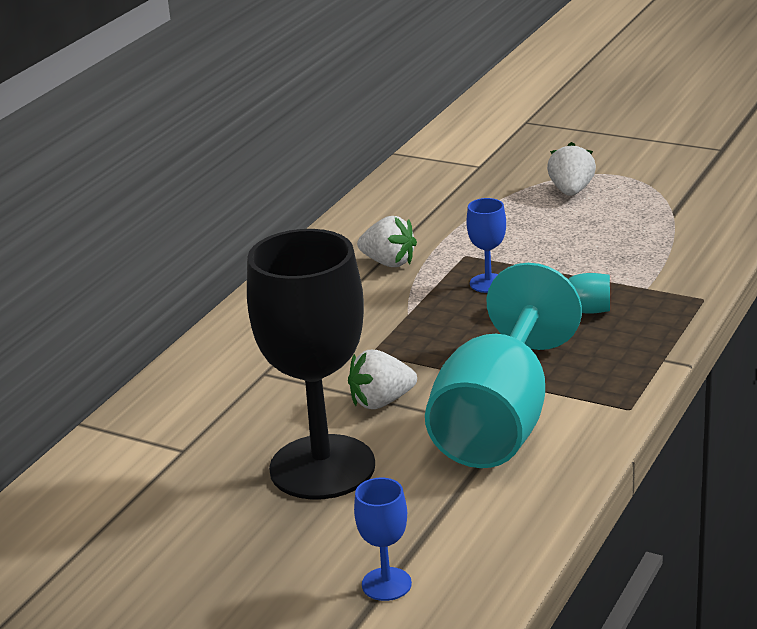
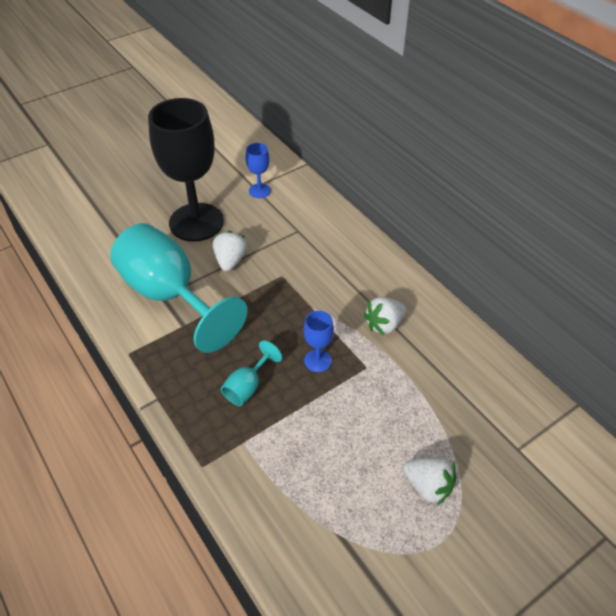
camera: 115 degrees right, 20 degrees up
(386, 584) = (99, 212): blue goblet -> blue goblet (259, 191)

